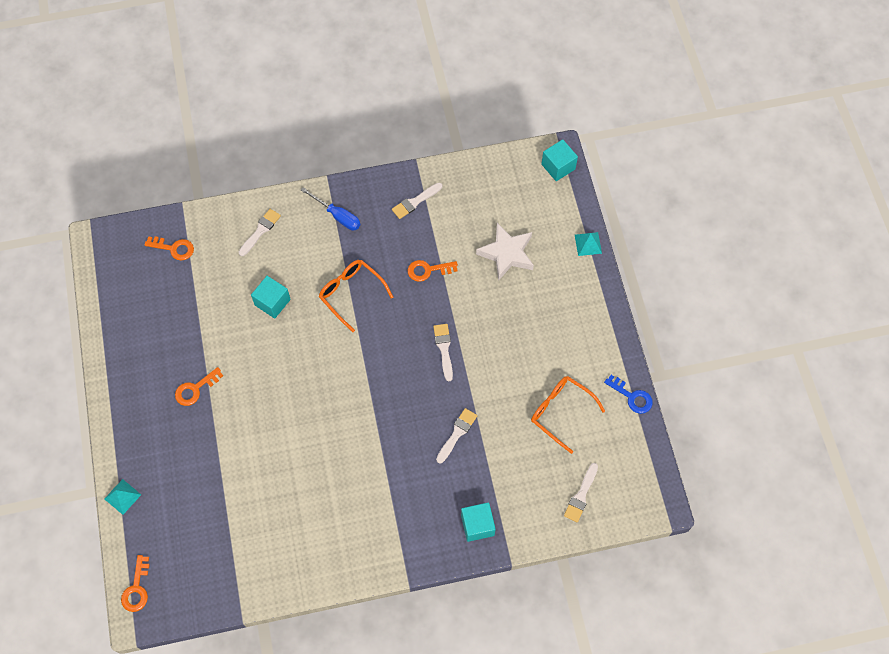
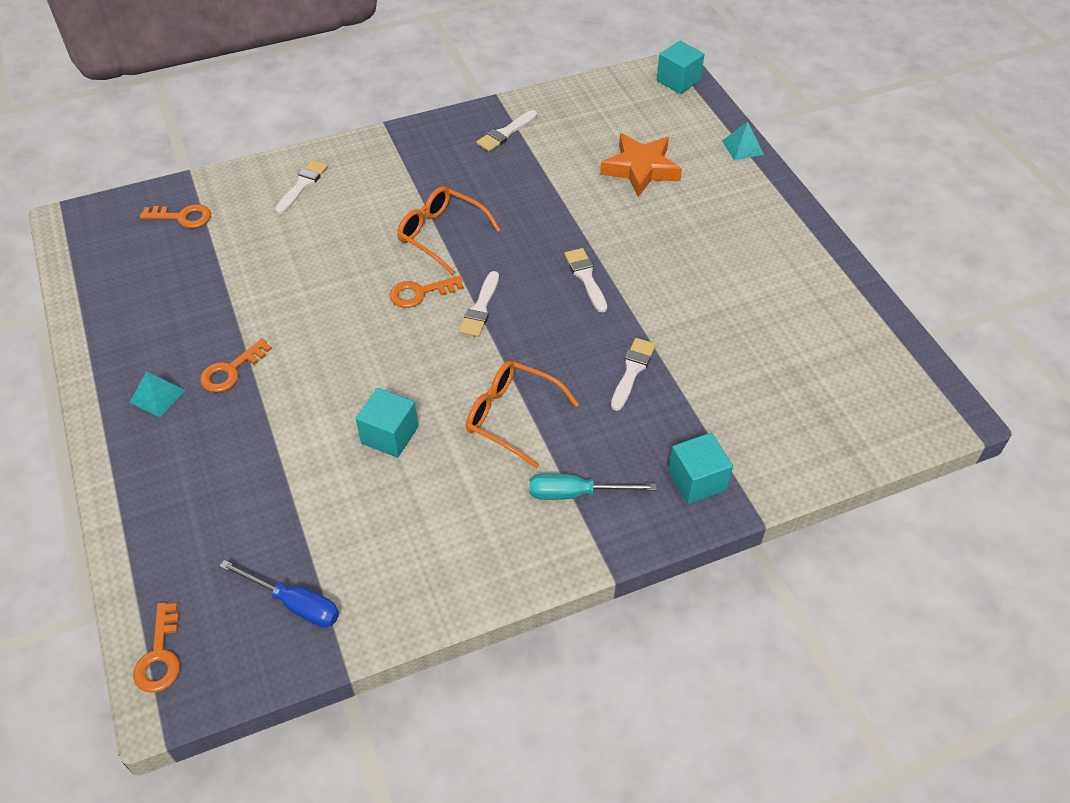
camera: 10 degrees left, 15 degrees down
(122, 496) = (126, 525): turquoise pyramid -> turquoise pyramid (157, 396)
(272, 302) = (331, 257): turquoise cube -> turquoise cube (389, 435)
(337, 216) = (405, 158): blue screwdriver -> blue screwdriver (294, 604)
(399, 521) = (575, 493): none -> turquoise screwdriver
(428, 270) = (541, 198): orange key -> orange key (420, 293)
(507, 253) = (640, 169): white star -> orange star
(560, 412) = (771, 326): orange glasses -> orange glasses (512, 416)
(581, 495) = (837, 420): white brush -> white brush (480, 308)
(632, 396) = (862, 296): blue key -> none

